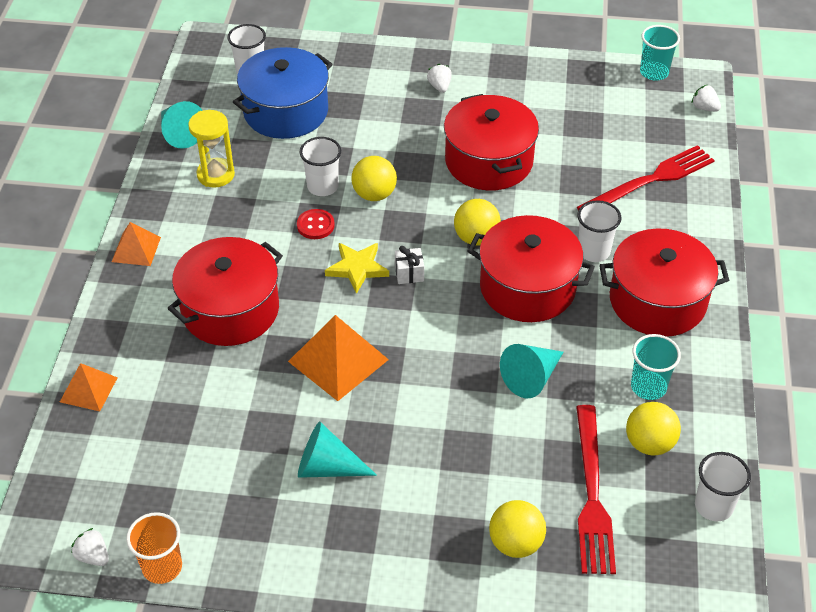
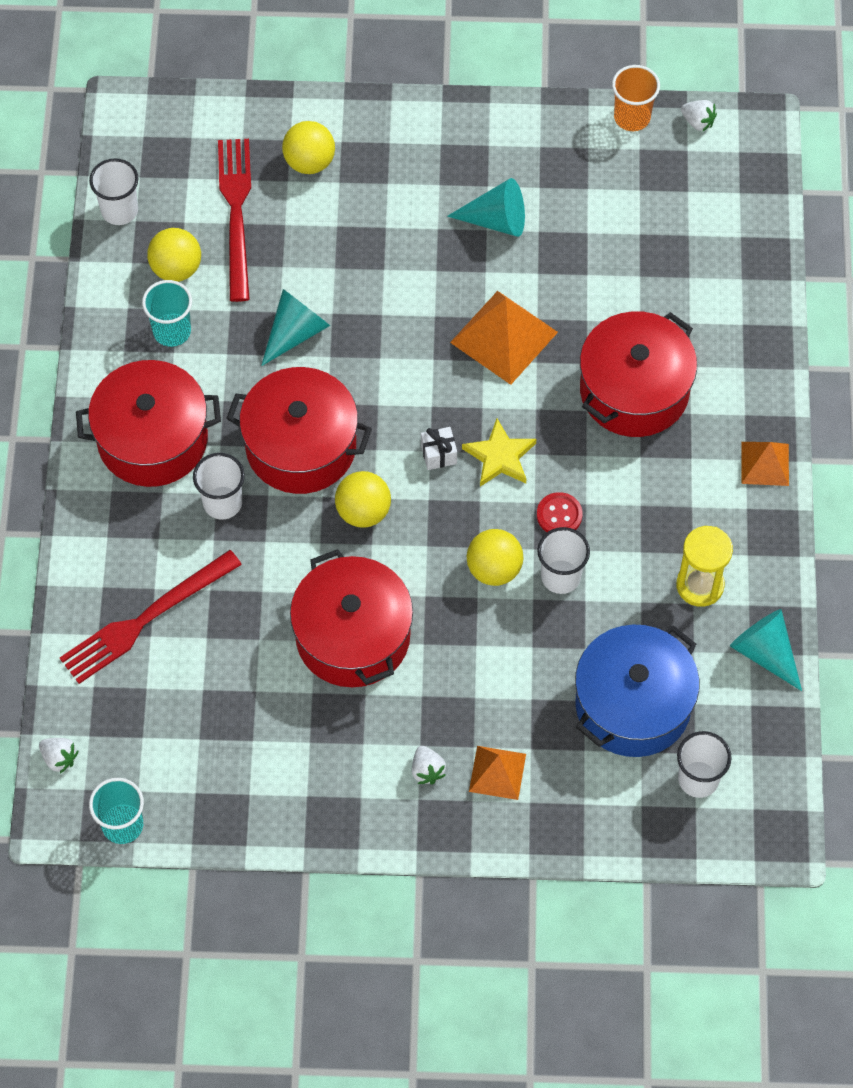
camera: 175 degrees right, 15 degrees up
(88, 389) = (759, 284): orange pyramid -> orange pyramid (497, 772)

